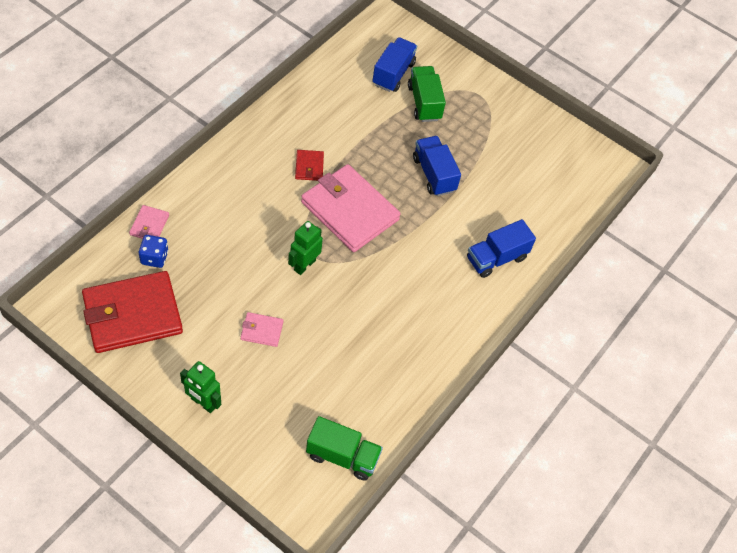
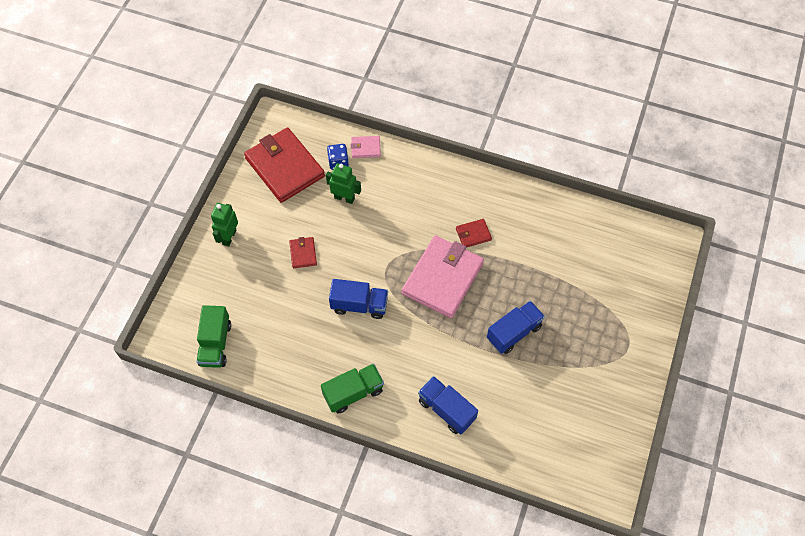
camera: 80 degrees right, 5 degrees up
(262, 330) = (303, 253): pink wallet -> red wallet
(304, 265) = (374, 263): green robot -> green robot (344, 198)
(393, 74) = (611, 266): blue truck -> blue truck (359, 305)
(424, 103) = (592, 301): green truck -> green truck (353, 393)

